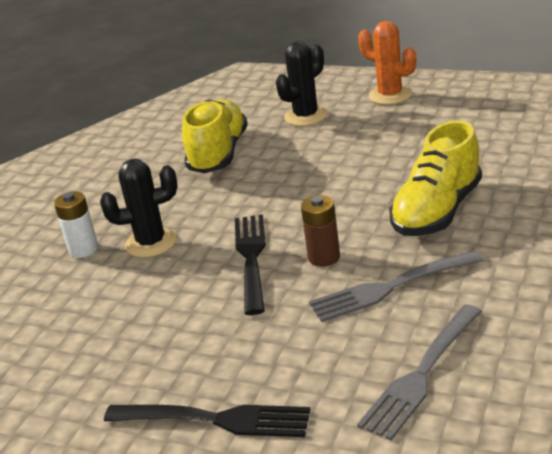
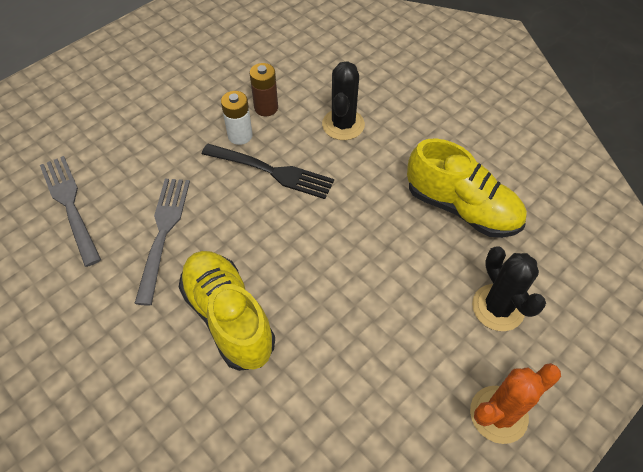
camera: 110 degrees right, 25 degrees up
(83, 249) = (366, 89): white battery -> white battery (240, 135)
(213, 420) = (132, 102): black fork -> none
(324, 257) = (234, 212): brown battery -> brown battery (266, 108)

